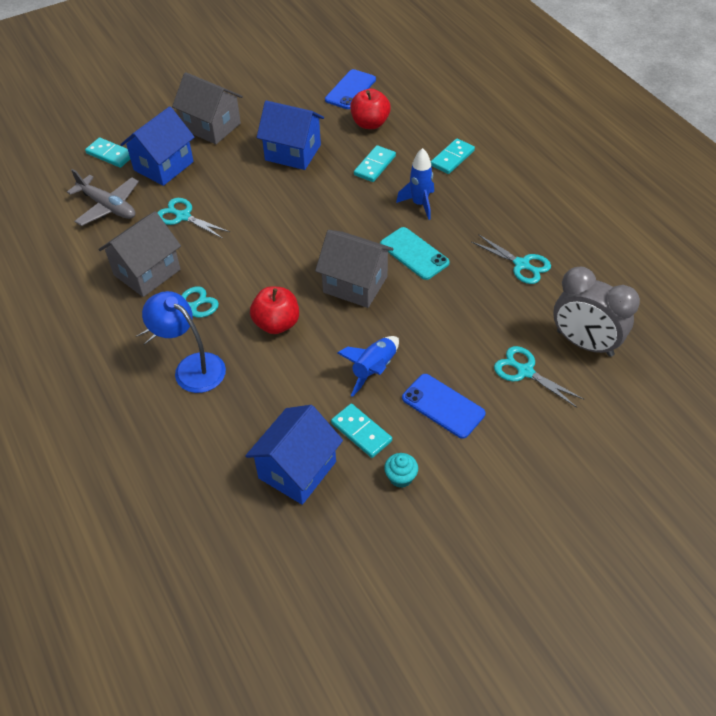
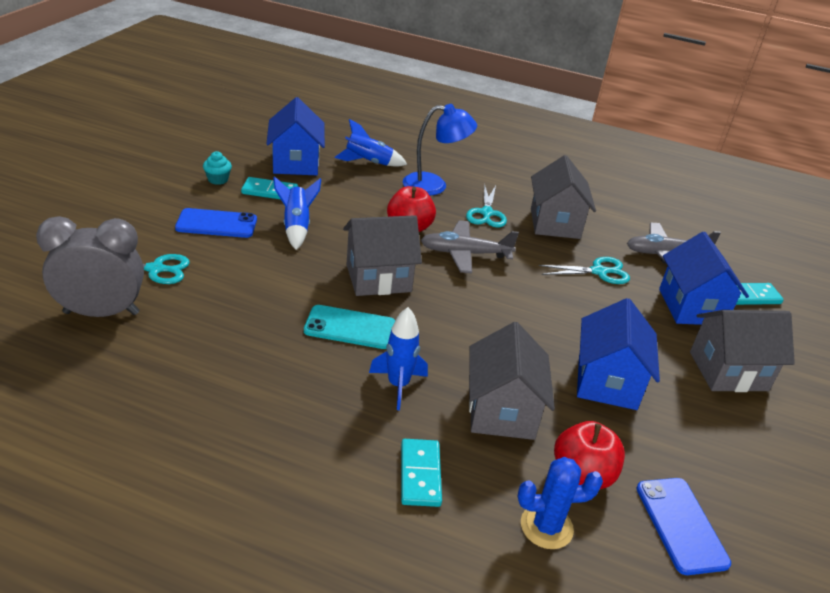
camera: 135 degrees right, 15 degrees down
(219, 434) = (368, 162): none -> blue rocket
(262, 277) = (464, 253): none -> grey plane
(293, 152) = (607, 382): blue house -> blue house turned 60 degrees counterclockwise
(374, 165) = (501, 411): turquoise domino -> grey house
(414, 115) = (546, 527): none -> blue cactus
(522, 265) = (218, 365): turquoise scissors -> none

